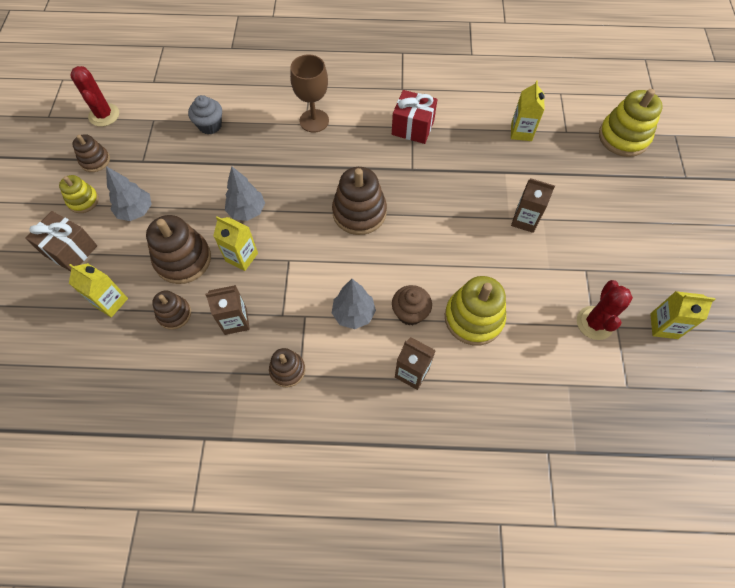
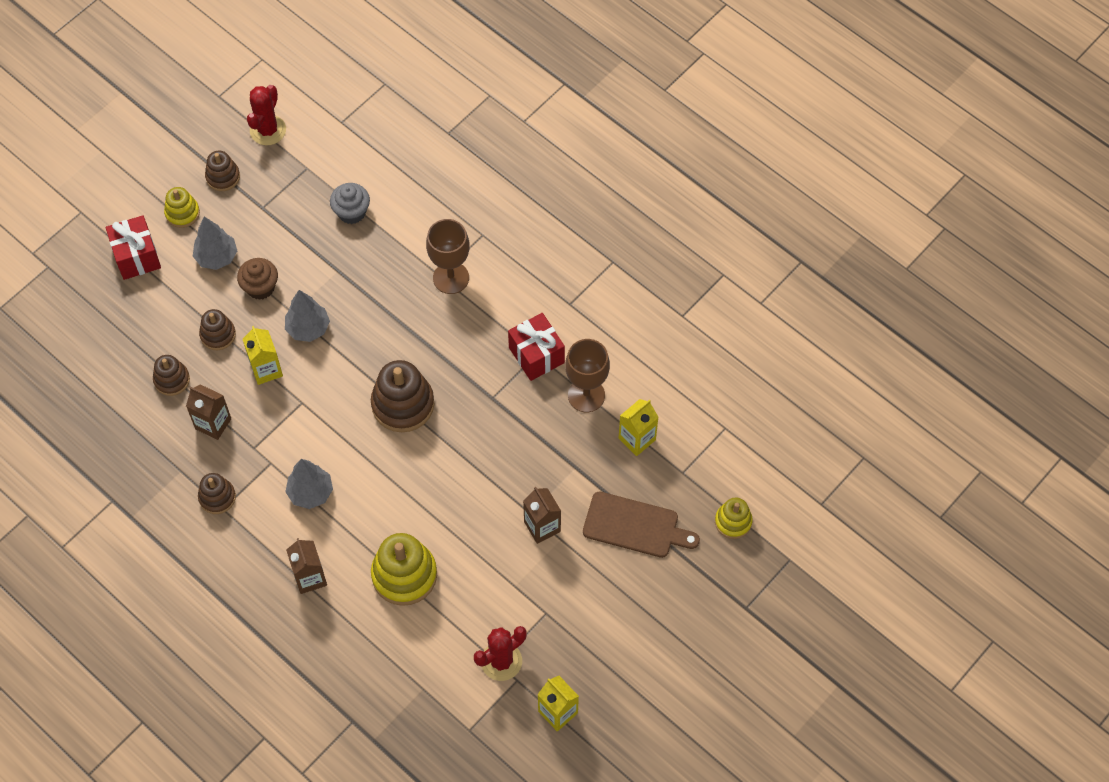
camera: 40 degrees right, 0 degrees up
(70, 250) = (136, 256): brown gift -> red gift
(110, 302) = (132, 330): yellow carton -> none
(183, 259) = (218, 335): brown stacking toy -> brown stacking toy, size x0.58
(410, 313) = (357, 528): brown cupcake -> brown cupcake (260, 287)
(466, 129) = (586, 395): none -> brown goblet
(576, 179) = (635, 526): none -> brown cutting board
(623, 137) = (733, 522): yellow stacking toy -> yellow stacking toy, size x0.58

